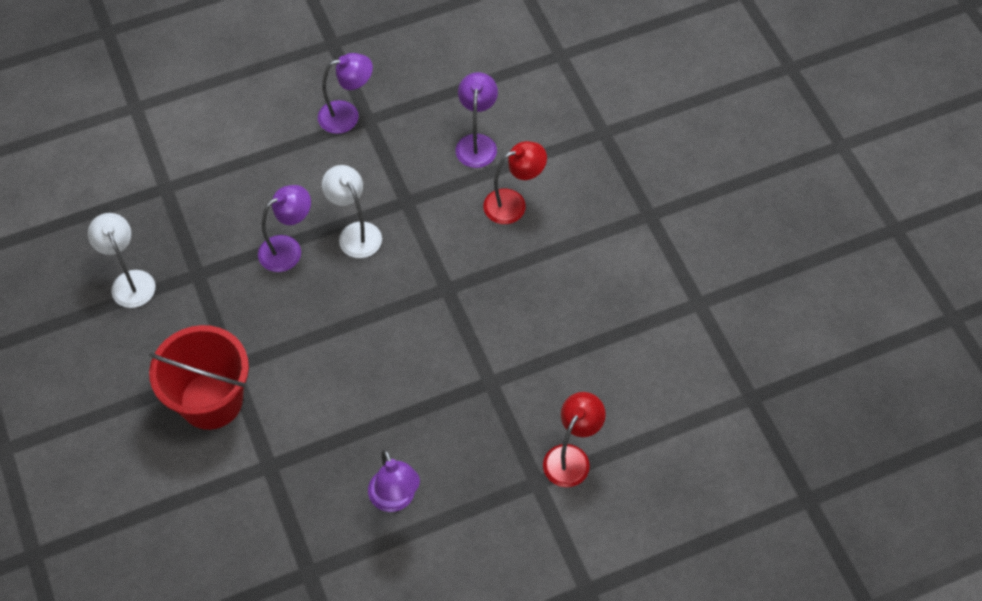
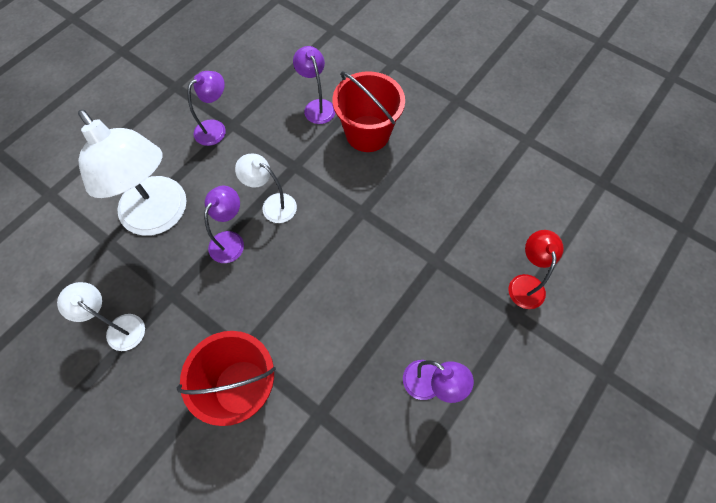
camera: 30 degrees left, 5 degrees up
(232, 187) = (160, 217): none -> white lamp
(513, 203) = (367, 133): red lamp -> red bucket

